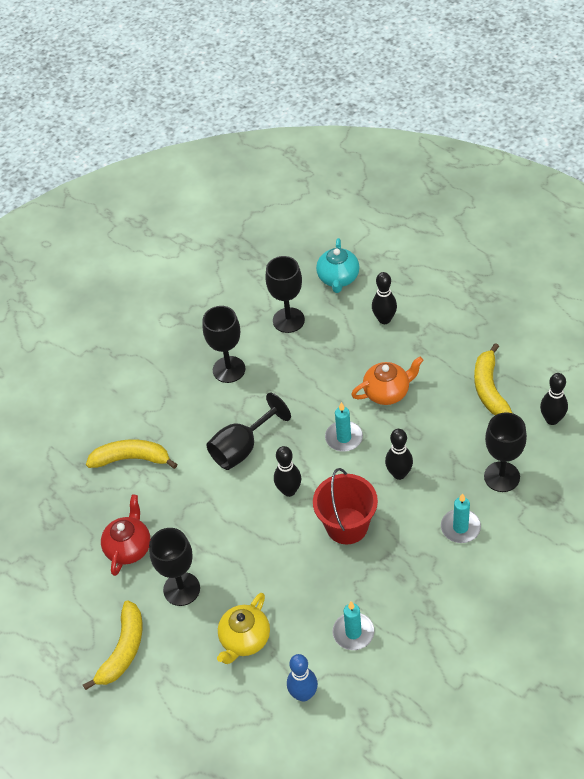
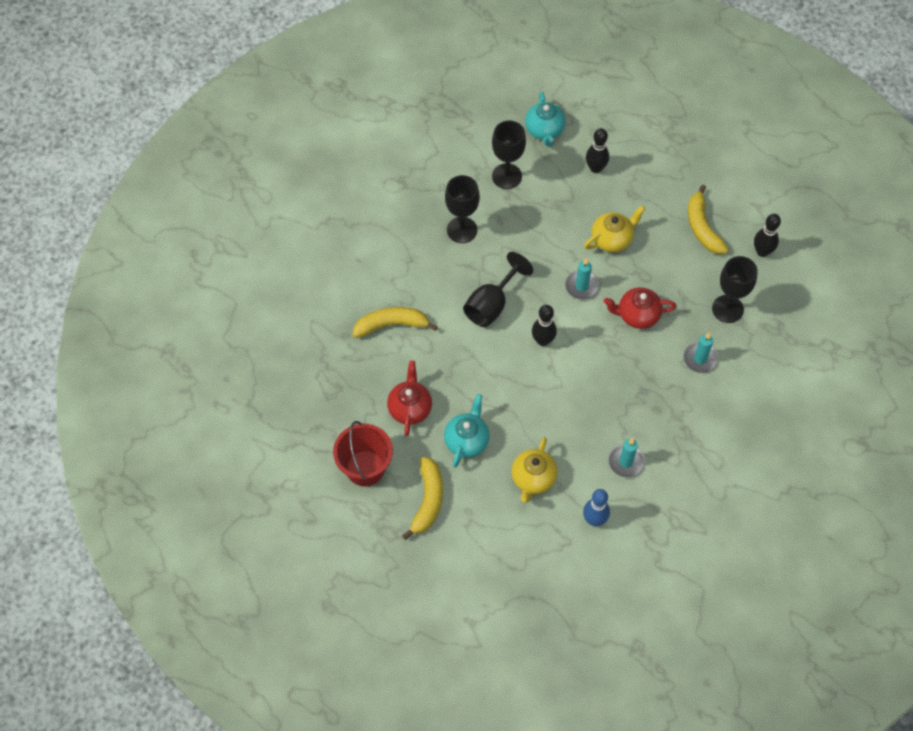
camera: 15 degrees left, 10 degrees up
(181, 589) = (467, 440): black goblet -> turquoise teapot
(347, 526) = (601, 367): red bucket -> red bucket (365, 468)
(387, 392) = (612, 239): orange teapot -> yellow teapot
(399, 474) = (637, 315): black bowling pin -> red teapot

